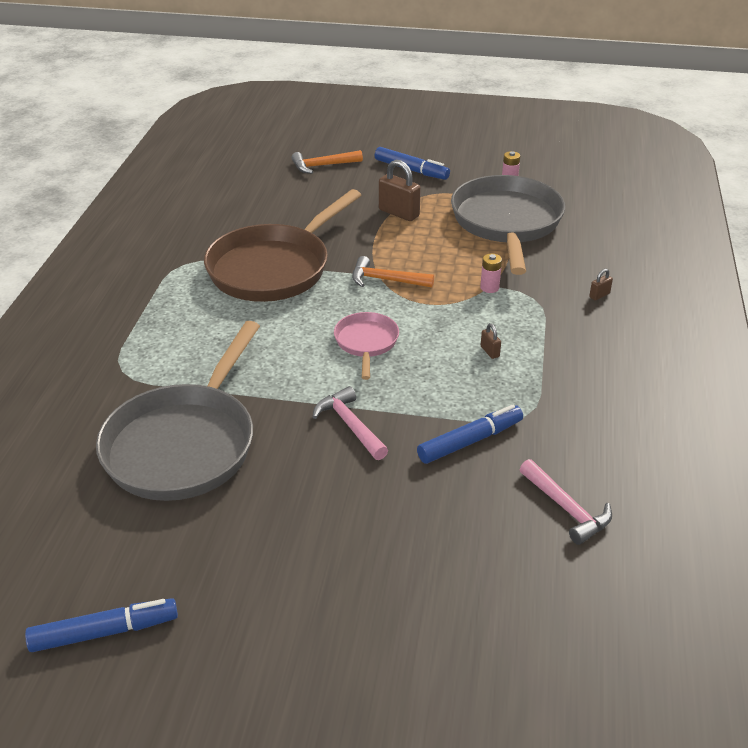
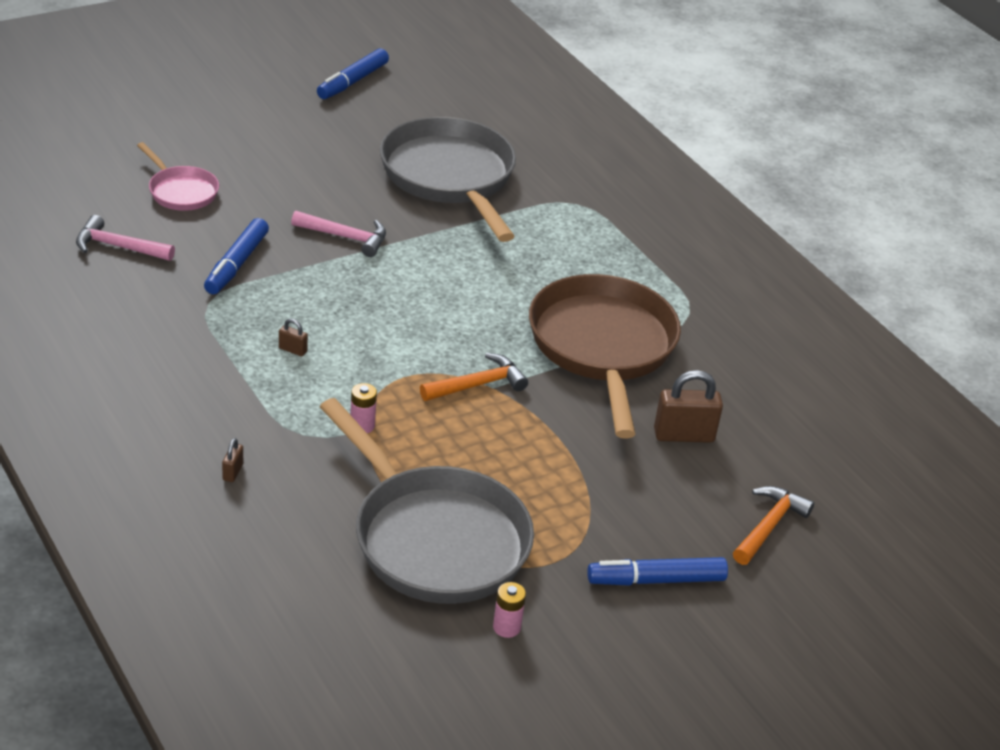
camera: 135 degrees right, 0 degrees up
(366, 343) = (415, 309): pink pan -> pink pan (181, 191)
(399, 213) = (577, 488): brown padlock -> brown padlock (683, 435)

